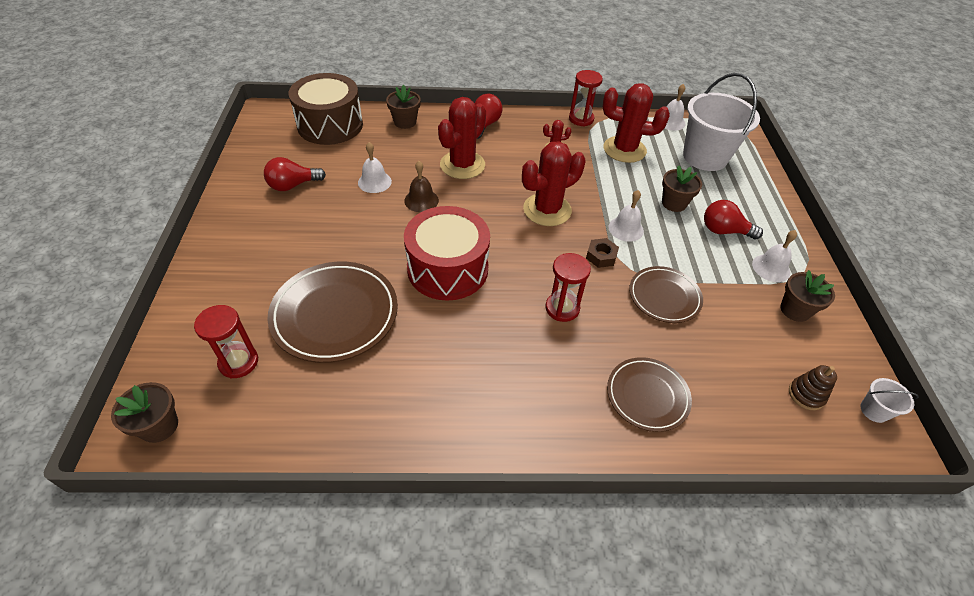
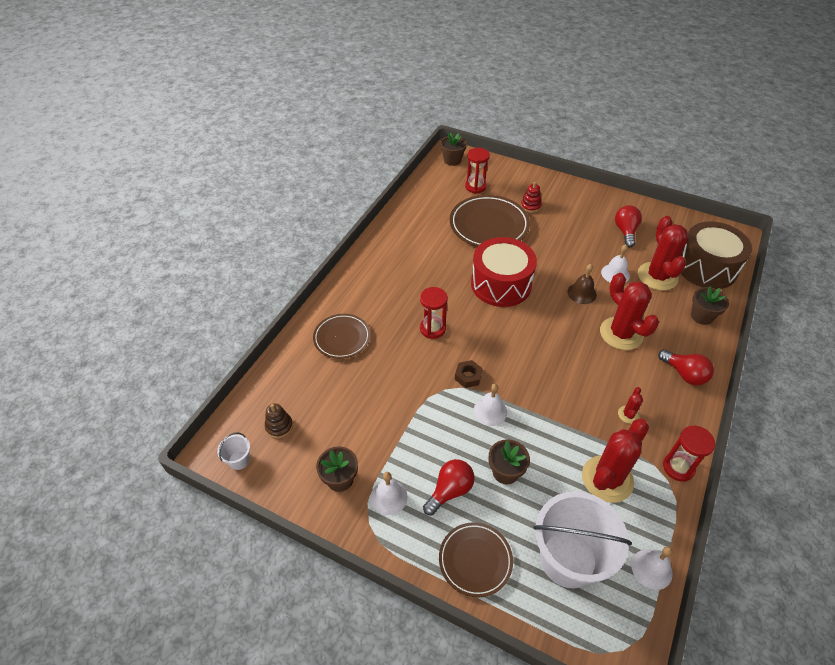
camera: 120 degrees right, 0 degrees up
(270, 281) = (530, 206): none -> red stacking toy
(547, 210) = (538, 366): red cactus -> red cactus (657, 276)
(664, 297) = (406, 394): brown plate -> brown plate (475, 560)

